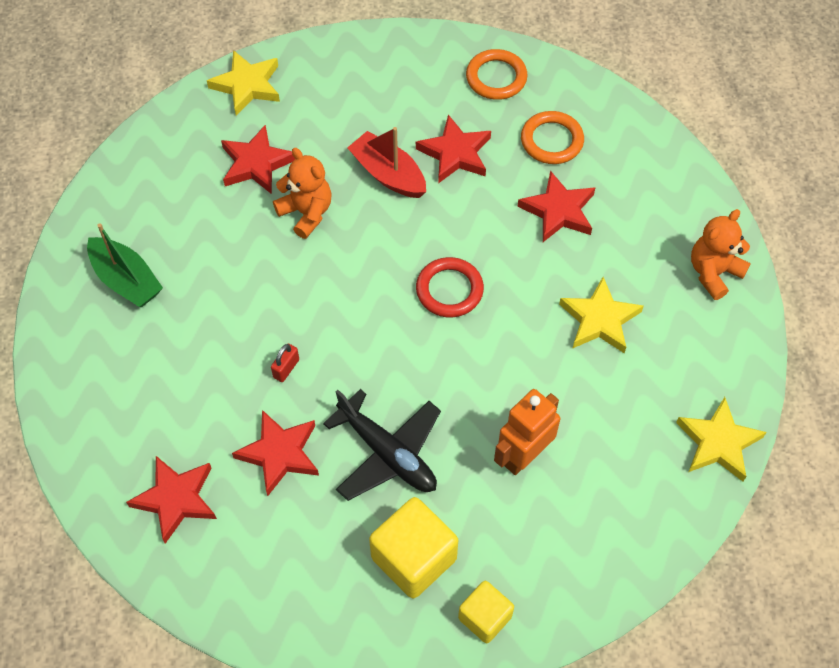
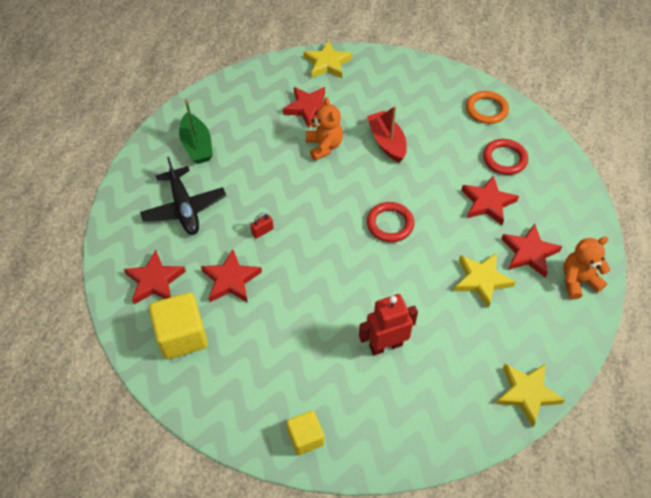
camera: 25 degrees right, 5 degrees down
(387, 453) = (297, 307): black plane -> black plane (184, 208)
(414, 558) = (279, 379): yellow cube -> yellow cube (182, 336)
(455, 153) = (436, 145): red star -> red star (529, 253)
(523, 455) = (385, 345): orange robot -> red robot
(551, 140) = (504, 159): orange ring -> red ring

